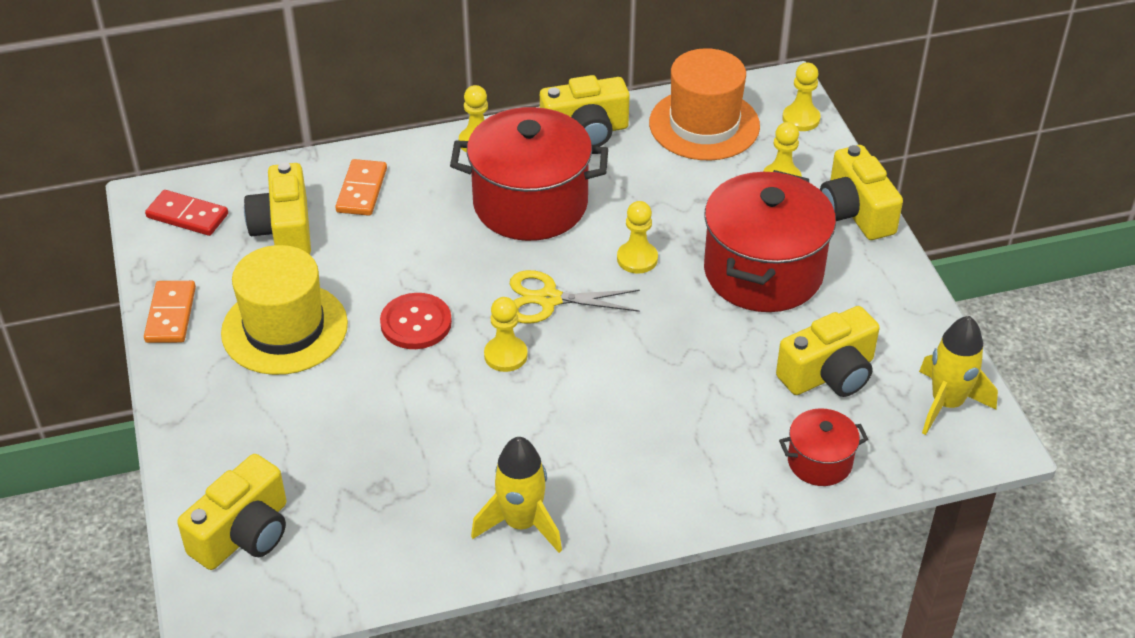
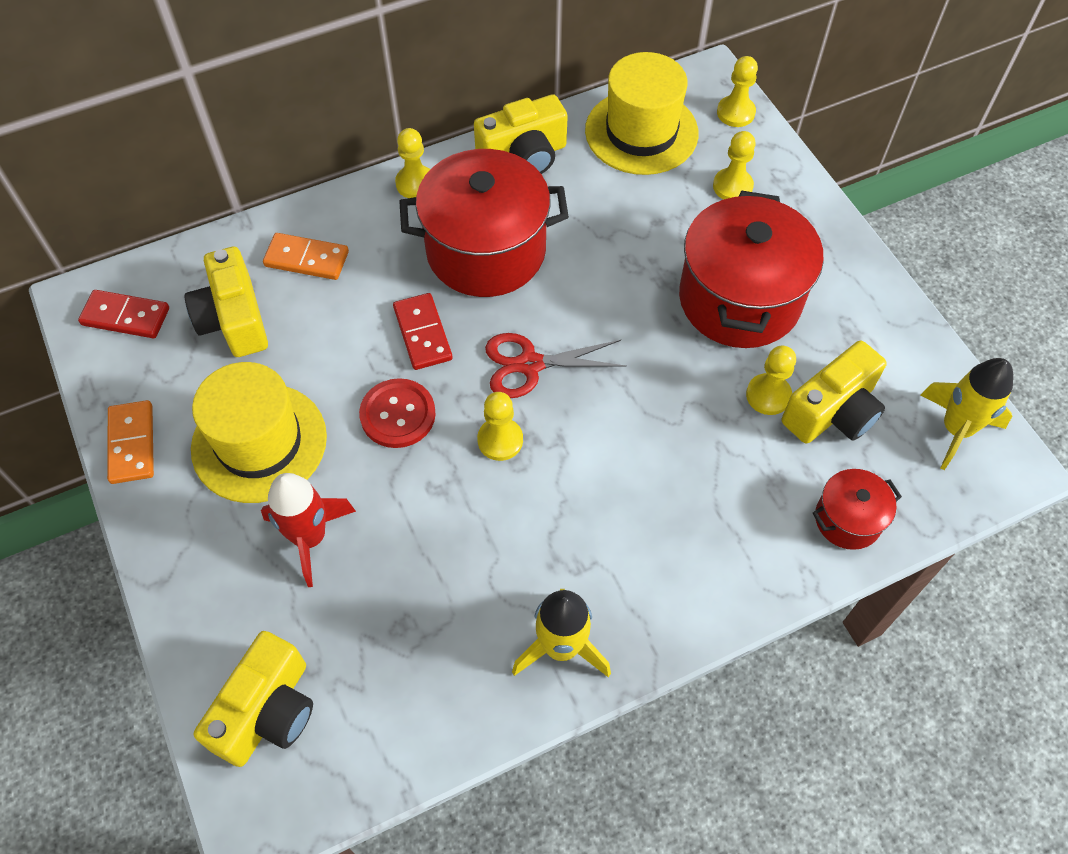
camera: 10 degrees left, 15 degrees up
(313, 407) = (310, 537): none -> red rocket
(362, 190) = (307, 259): orange domino -> orange domino turned 75 degrees counterclockwise
(455, 262) = (423, 333): none -> red domino
(549, 299) = (530, 365): yellow scissors -> red scissors
(637, 259) = (609, 302): yellow pawn -> yellow pawn (768, 395)
(704, 124) = (641, 132): orange hat -> yellow hat
(855, 212) = (814, 215): yellow camera -> none

